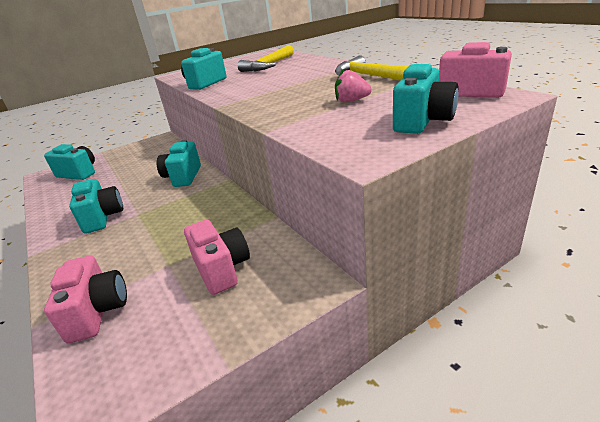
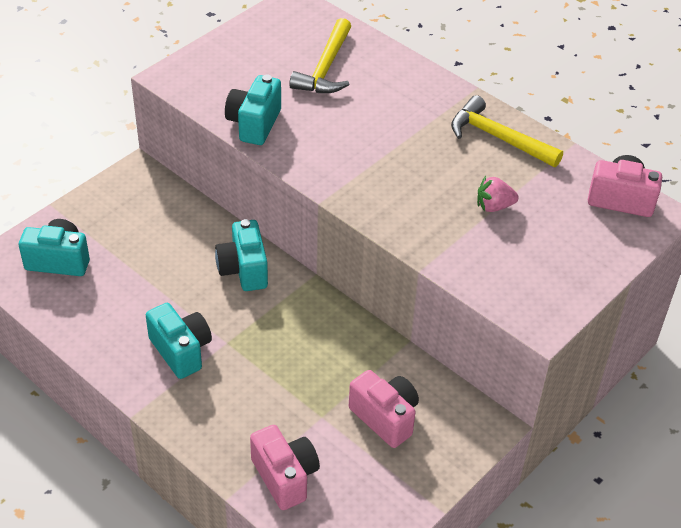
camera: 20 degrees left, 15 degrees up
(422, 122) = (580, 261): turquoise camera -> none

